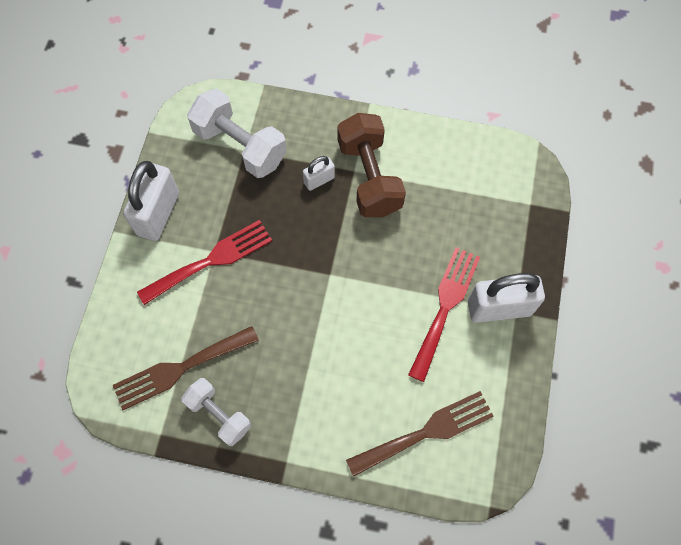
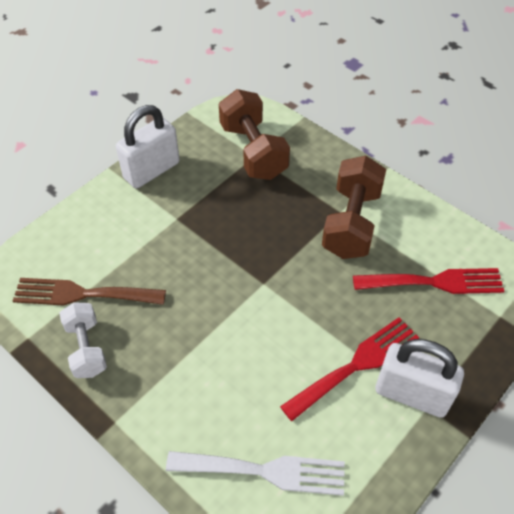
camera: 30 degrees right, 15 degrees down
(211, 260) = (169, 224): red fork -> red fork (435, 282)
(240, 146) = (253, 151): white dumbbell -> brown dumbbell
(319, 180) = (304, 205): white padlock -> none
(426, 432) = (265, 471): brown fork -> white fork

